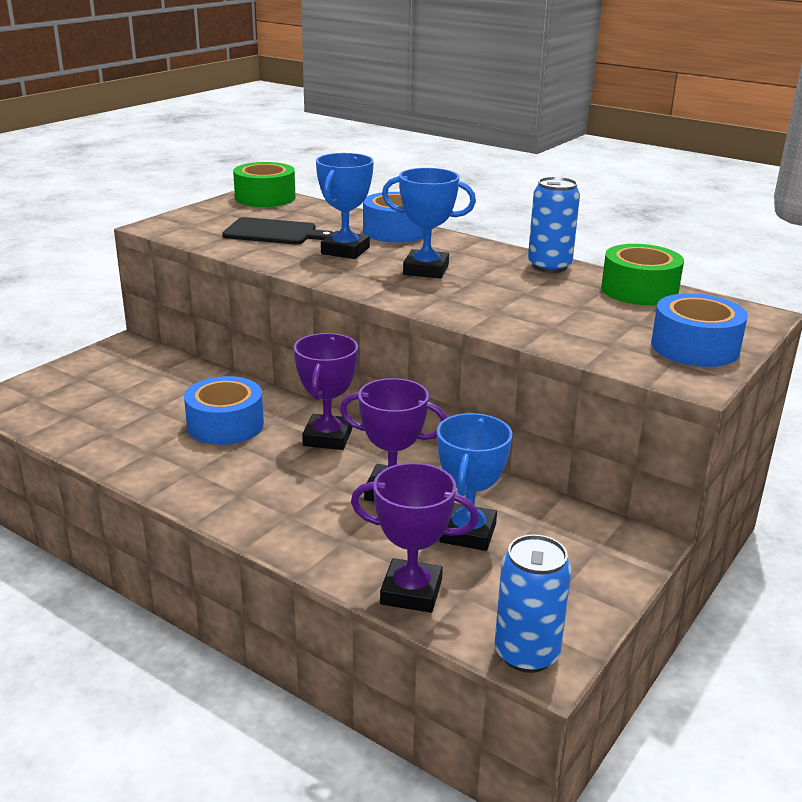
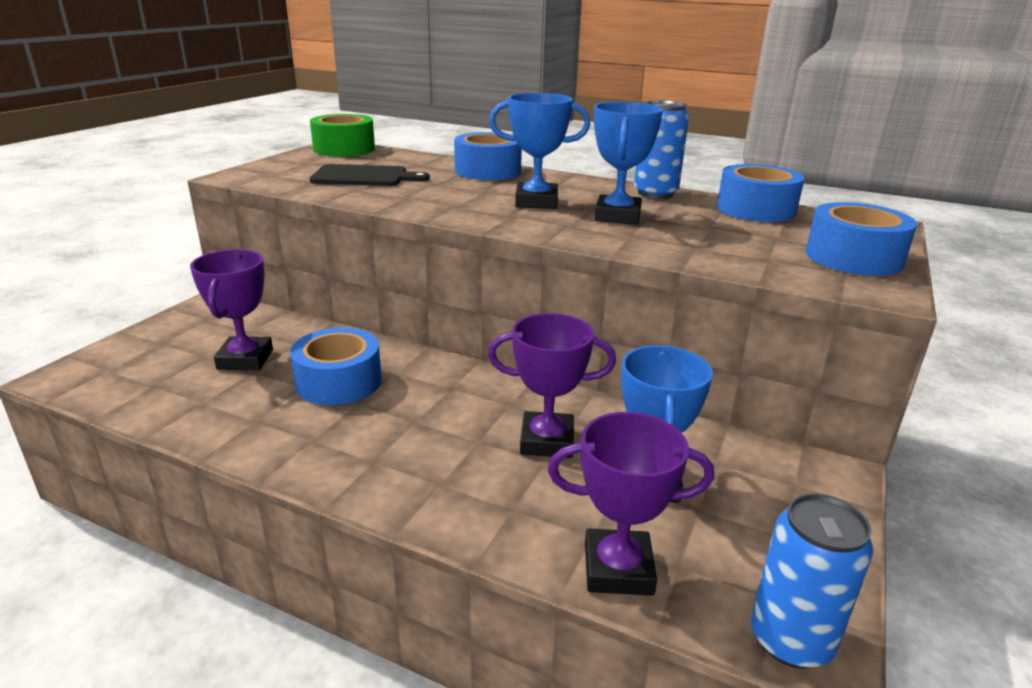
camera: 10 degrees left, 0 degrees up
(327, 437) = (455, 386): purple trophy -> purple trophy (245, 359)
(345, 251) = (445, 189): blue trophy -> blue trophy (617, 216)
(639, 290) = (756, 209): green tape -> blue tape

